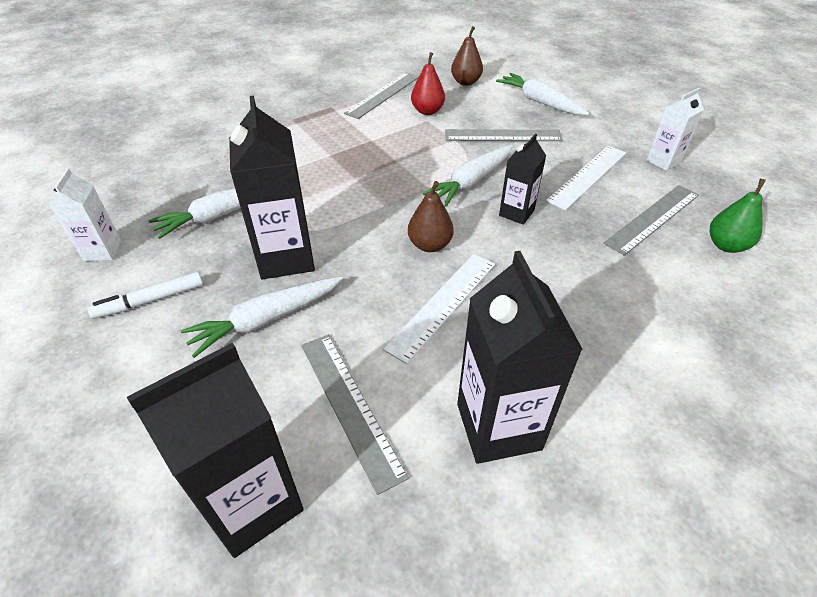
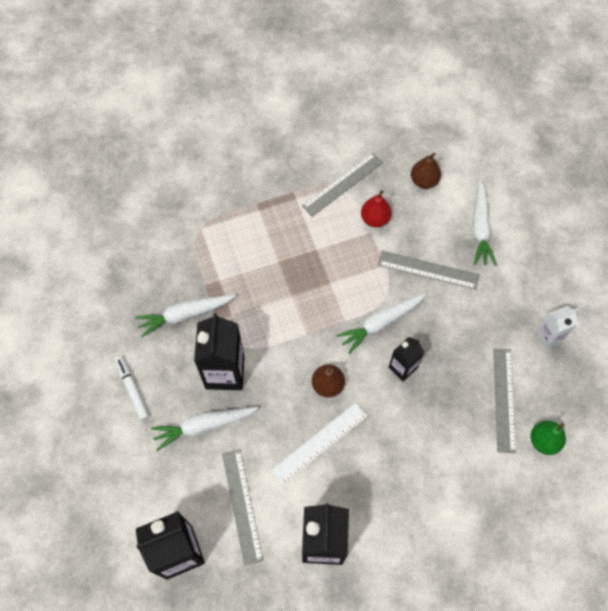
camera: 15 degrees right, 20 degrees up
(103, 251) = (102, 333): white carton -> none
(150, 300) = (132, 389): white marker -> white marker turned 75 degrees clockwise
(539, 102) = (480, 228): white carrot -> white carrot turned 150 degrees counterclockwise
(588, 176) = (477, 339): white ruler -> none
(652, 218) = (504, 399): grey ruler -> grey ruler turned 60 degrees counterclockwise

